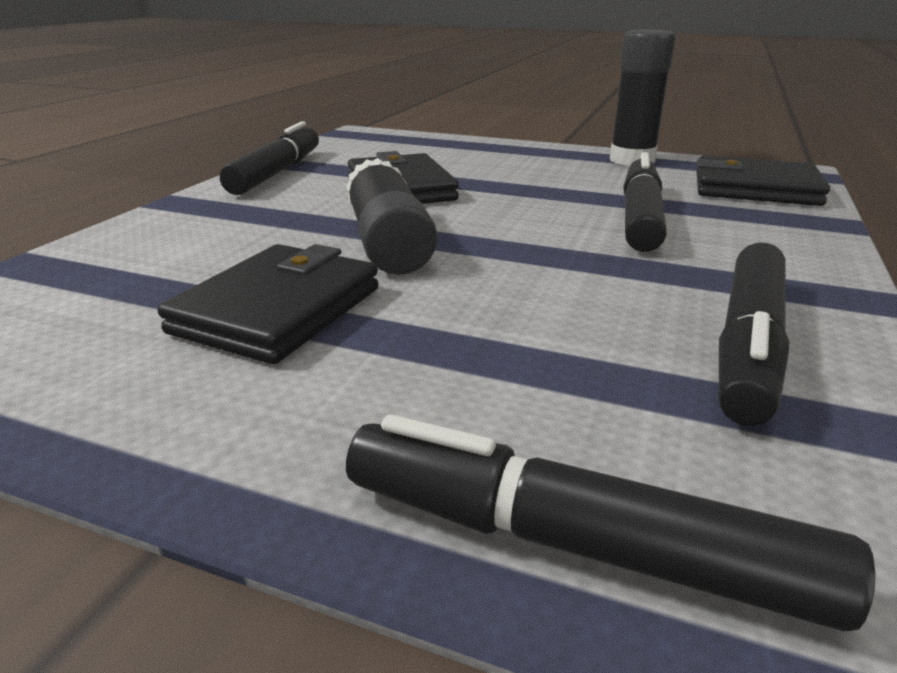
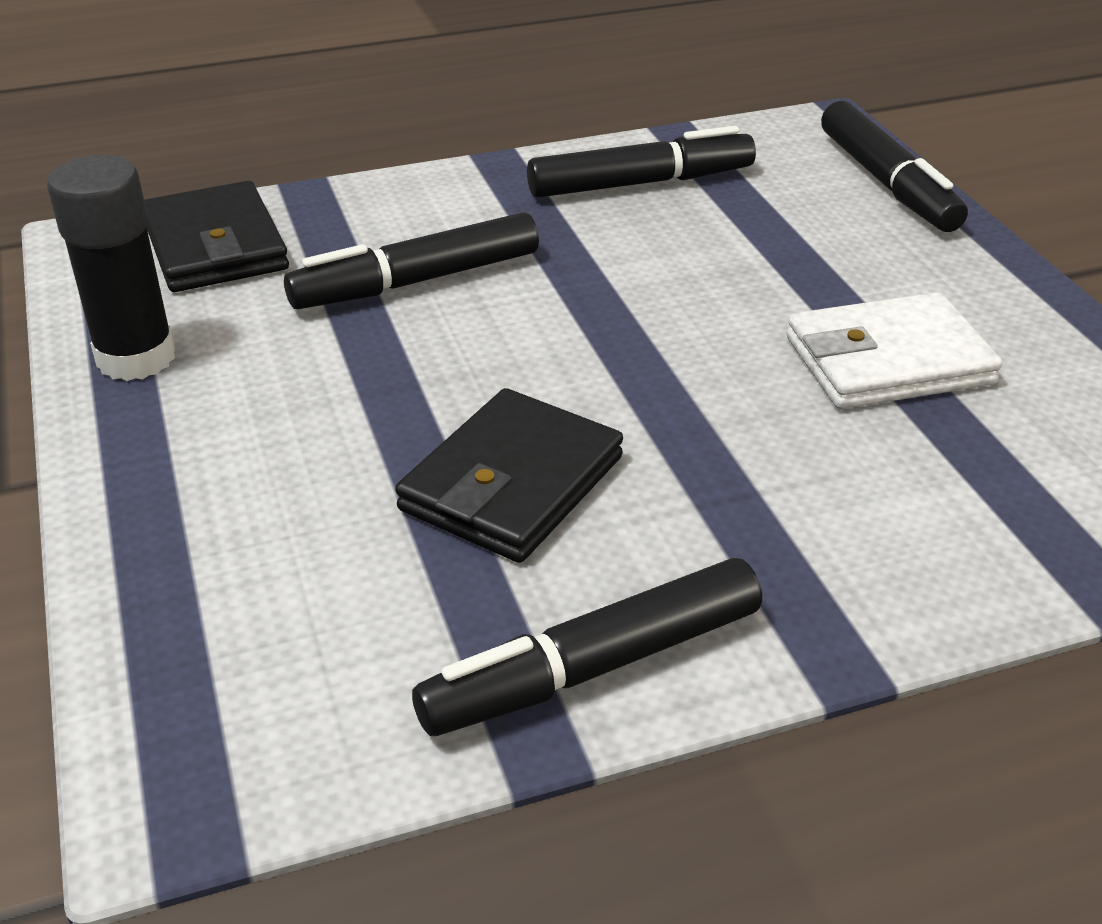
camera: 130 degrees left, 10 degrees up
(278, 310) = (888, 361): black wallet -> white wallet
(388, 243) = (694, 386): black glue stick -> none

